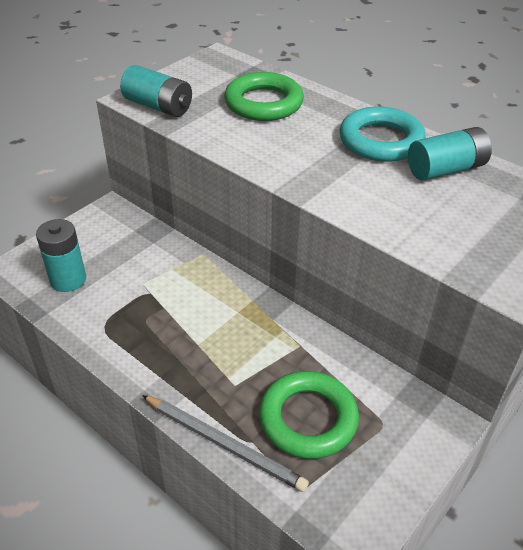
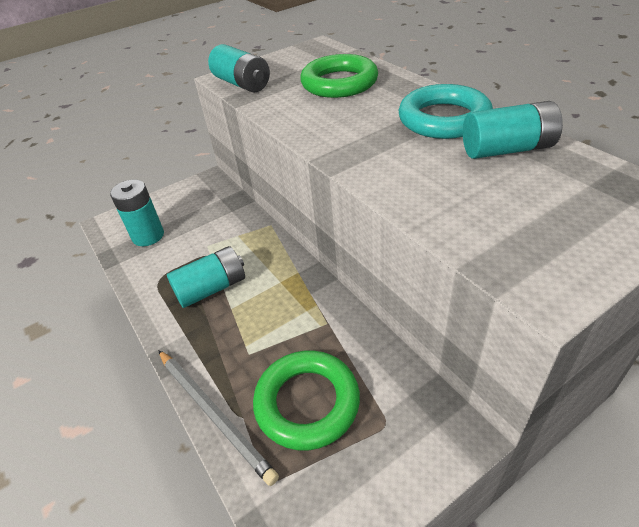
camera: 20 degrees right, 0 degrees up
(168, 327) = (211, 288): none -> turquoise battery

